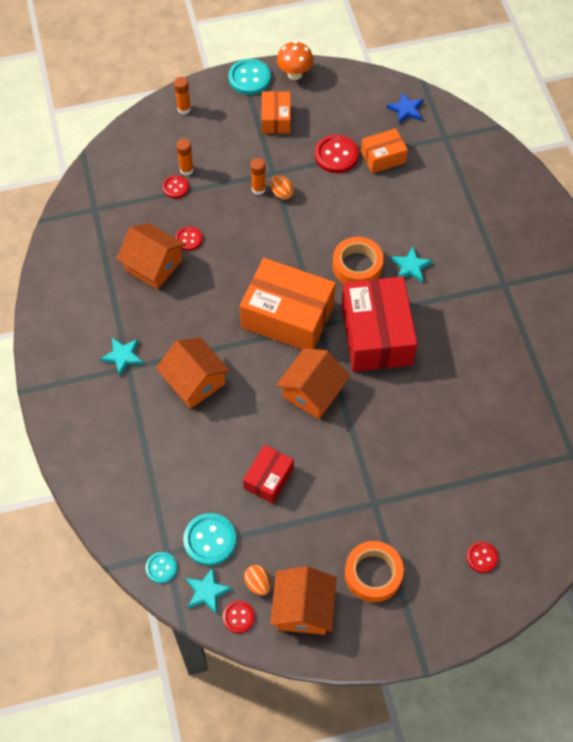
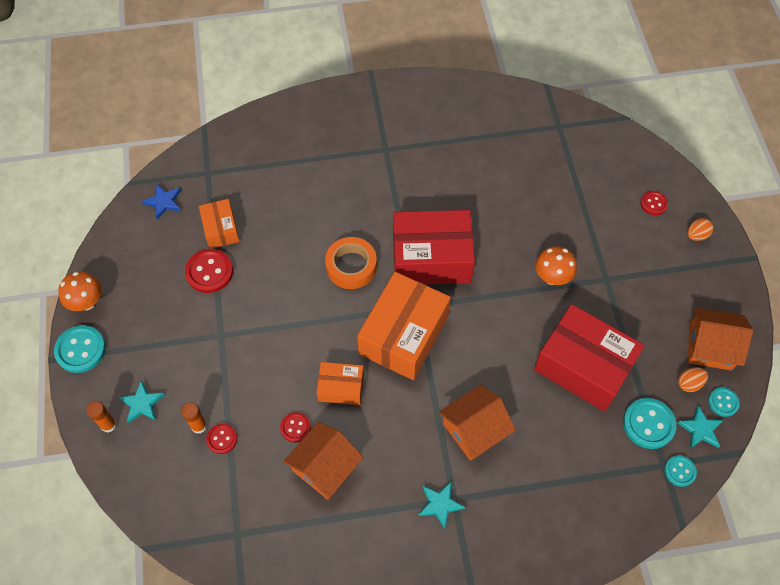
camera: 85 degrees left, 0 degrees up
(238, 617) = (723, 402): red button -> turquoise button
(258, 189) = (240, 351): orange glue stick -> none
(268, 478) = (583, 366): red box -> red box, size x1.92
(276, 119) = (147, 326): orange box -> orange box (341, 387)
(282, 193) = (249, 328): orange egg -> orange egg (696, 235)
(312, 392) = (491, 320): orange house -> none
(369, 449) = (552, 277): none -> orange mushroom
(373, 574) = (673, 287): orange tape -> none
(411, 266) = (357, 220): turquoise star -> turquoise star (142, 403)

